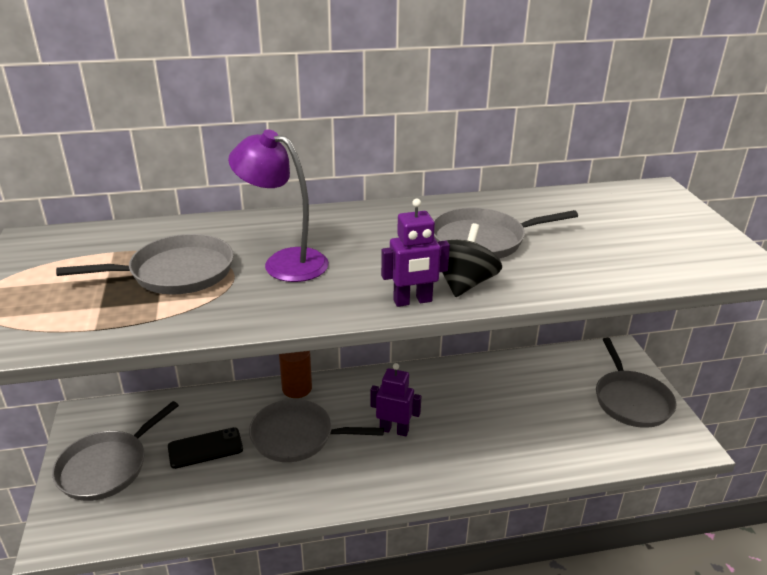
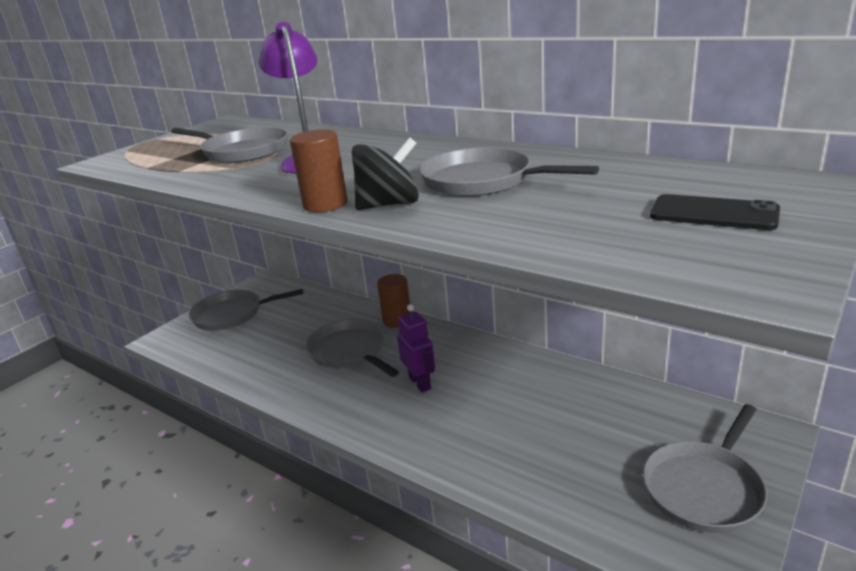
camera: 50 degrees right, 5 degrees down
(205, 448) = (290, 330): black phone -> black phone (713, 213)
(412, 301) = (325, 204): purple robot -> brown cylinder

